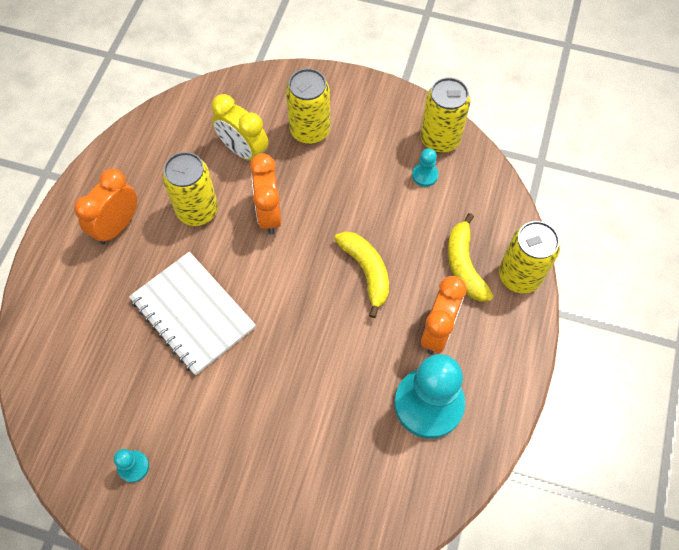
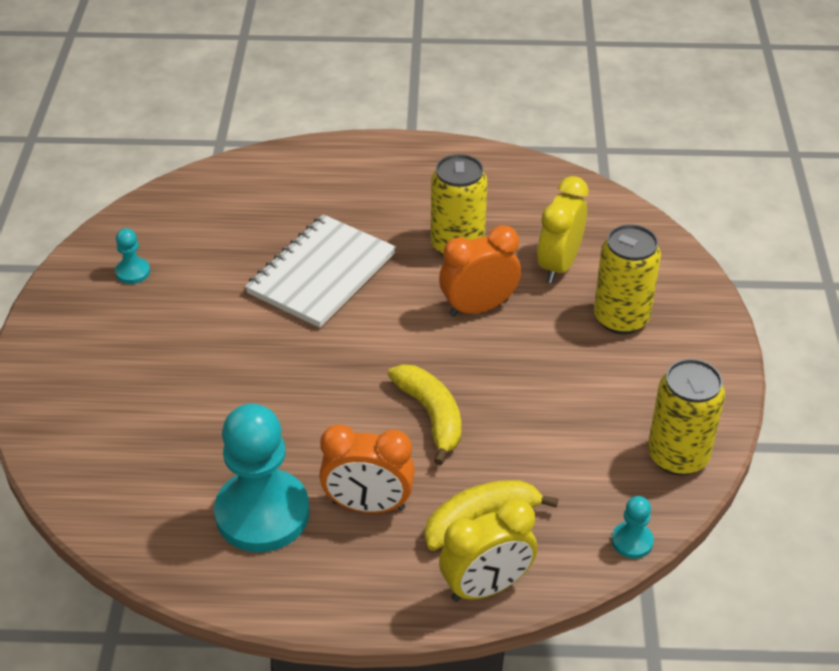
camera: 75 degrees right, 20 degrees down
(117, 226) = (410, 189): orange clock -> none
(366, 272) = (431, 416): yellow banana -> yellow banana turned 75 degrees counterclockwise
(425, 175) = (608, 449): turquoise pawn -> turquoise pawn (632, 541)
(519, 276) = (486, 587): yellow can -> yellow clock

